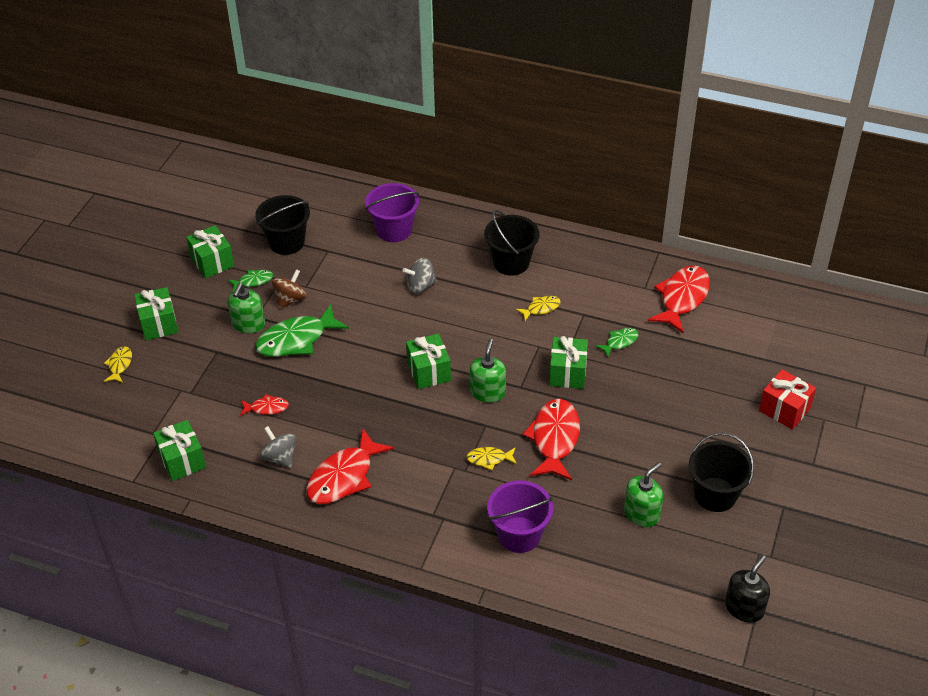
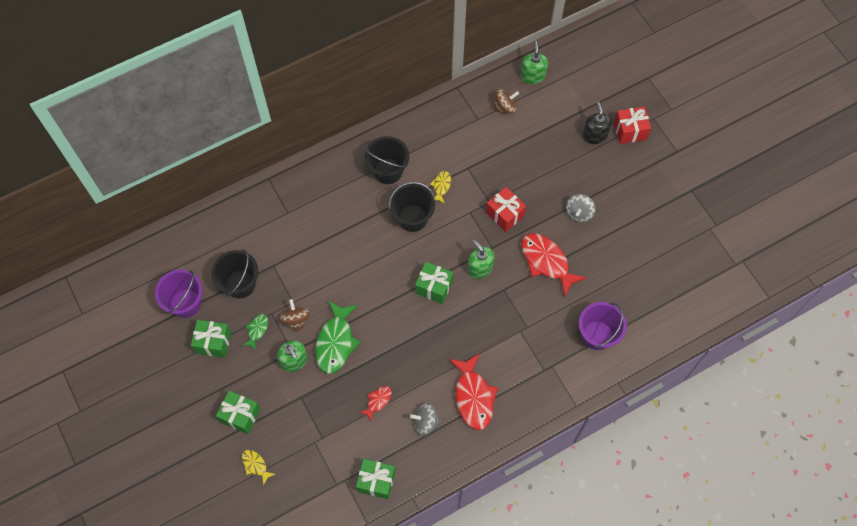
camera: 50 degrees left, 20 degrees up
(394, 230) = (293, 213): purple bucket -> purple bucket (186, 303)
(420, 286) = (358, 236): grey spinning top -> grey spinning top (579, 213)
(489, 459) = (530, 308): yellow fish -> none
(567, 373) = (504, 214): green gift -> red gift
(620, 342) = (507, 168): green fish -> none
(641, 513) = (636, 262): green soap dispenser -> green soap dispenser (532, 76)
(682, 298) = (504, 107): red fish -> brown spinning top
(715, 494) = (655, 215): black bucket -> black bucket (412, 218)
(744, 608) = (736, 265): black soap dispenser -> black soap dispenser (594, 135)

